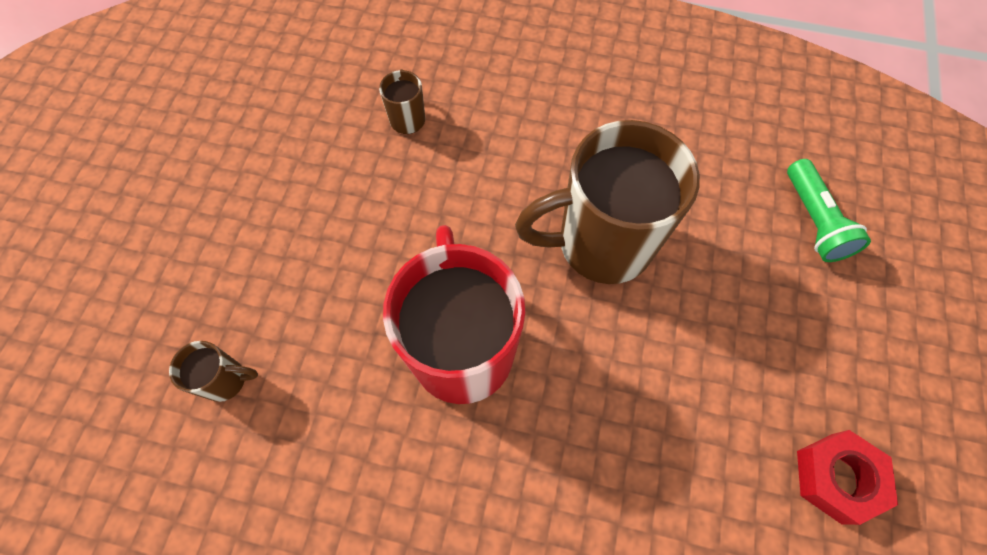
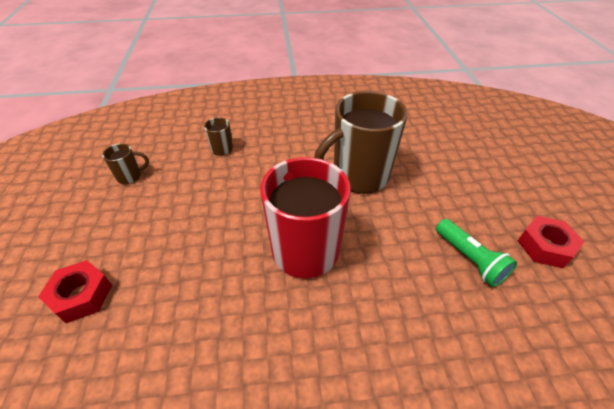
camera: 20 degrees left, 20 degrees down
(157, 320) = (81, 295): none -> red nut
(226, 380) = (146, 316): brown mug -> brown mug (130, 176)
(814, 221) = (458, 140): green flashlight -> green flashlight (469, 259)

